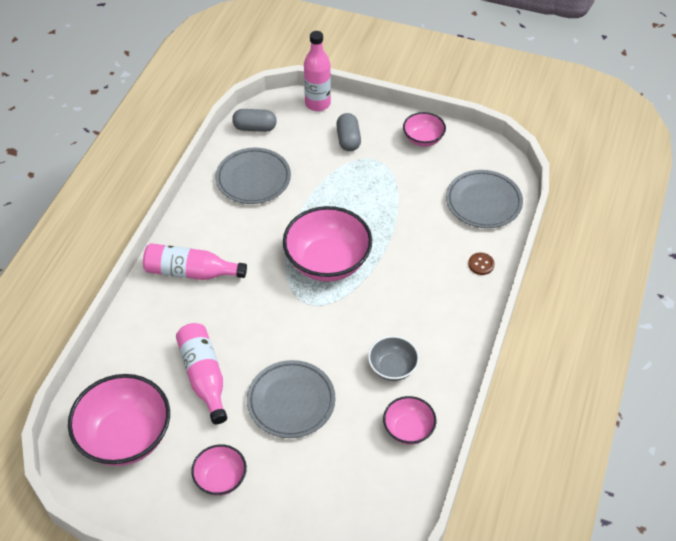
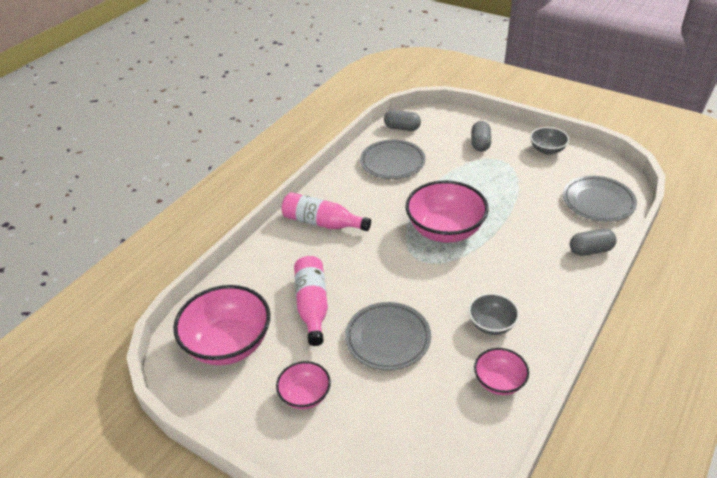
camera: 15 degrees right, 10 degrees down
(317, 103) = (458, 117): pink bottle -> none
(423, 139) = (547, 150): pink bowl -> grey bowl
(481, 264) = (590, 250): brown button -> grey capsule

